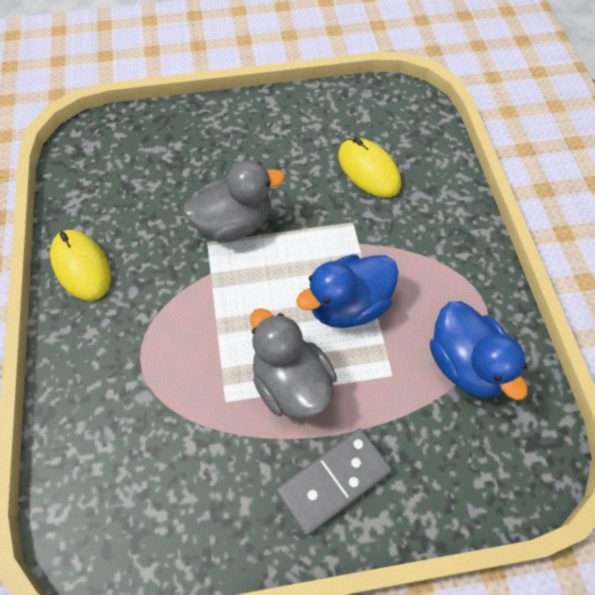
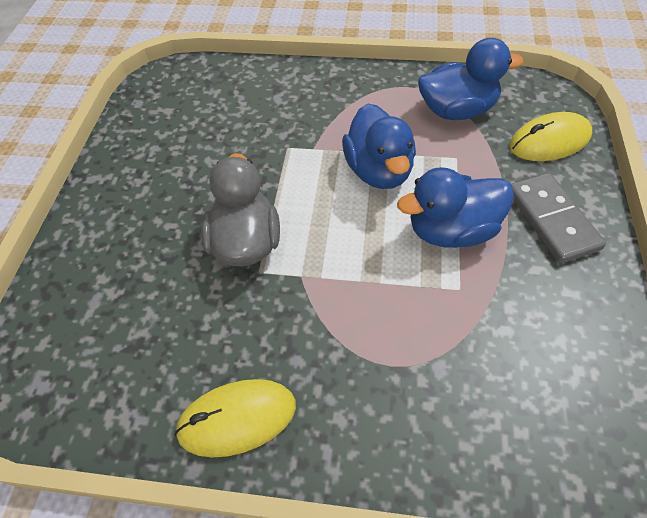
camera: 70 degrees left, 5 degrees down
(291, 384) = (451, 231): grey duck -> blue duck
(368, 170) = (232, 122): yellow mouse -> yellow mouse (549, 141)

